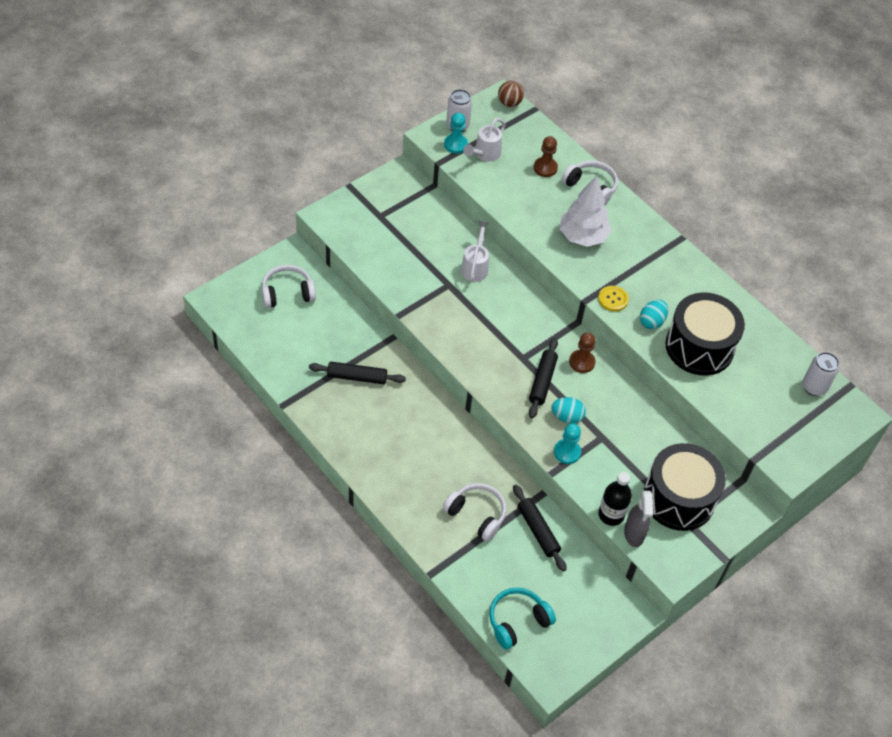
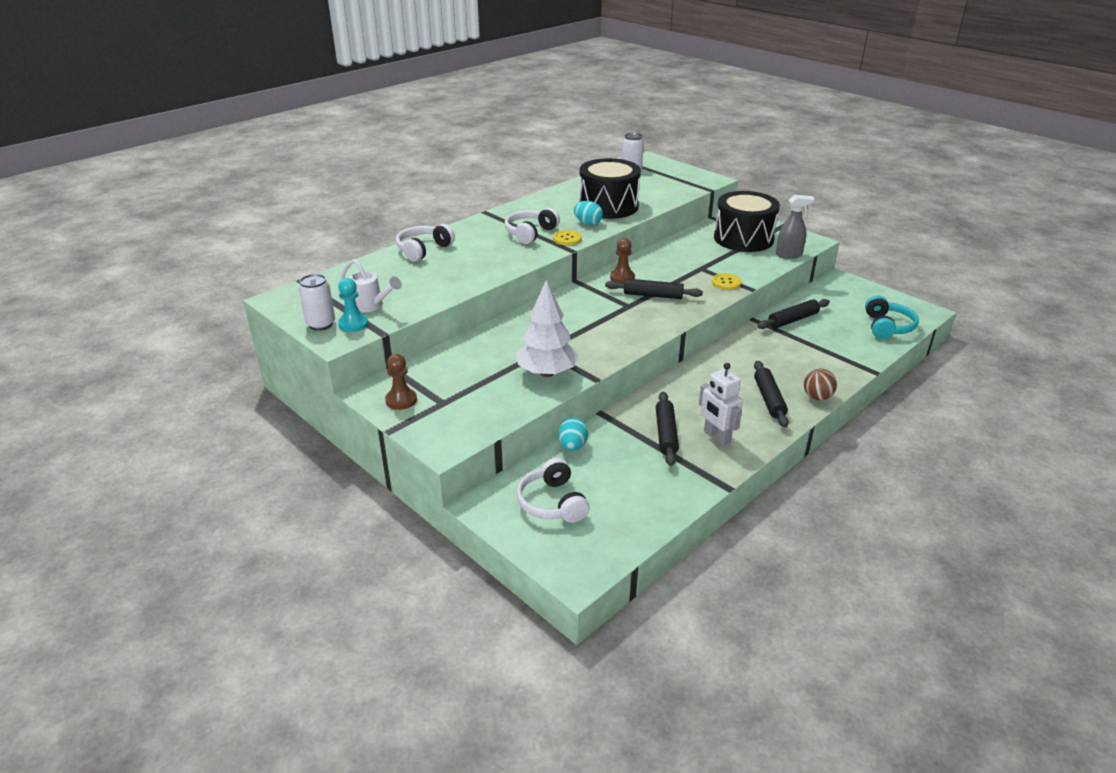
camera: 90 degrees left, 20 degrees down
(347, 412) = (716, 437): none -> white robot
(396, 466) = (769, 399): none -> black rolling pin
(475, 266) = (514, 335): white watering can -> none
(476, 515) = (796, 350): white headphones -> white headphones (530, 233)
(509, 103) = (287, 294): brown ball -> brown ball (817, 397)
(517, 621) = (887, 327): turquoise headphones -> turquoise headphones turned 135 degrees counterclockwise
(545, 168) = (394, 272): brown pawn -> brown pawn (401, 400)
(567, 417) = (688, 283): turquoise egg -> turquoise egg (572, 446)
(567, 452) = (726, 283): turquoise pawn -> yellow button
(582, 236) = (490, 253): white tree -> white tree (547, 373)
(611, 515) = (777, 264): black bottle -> none

